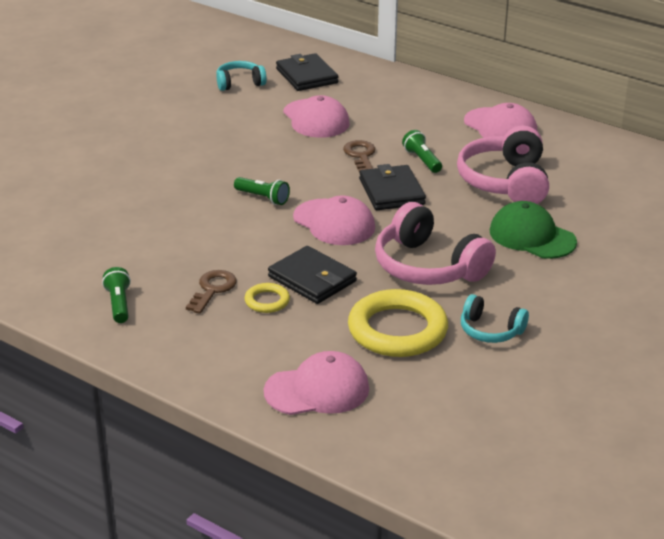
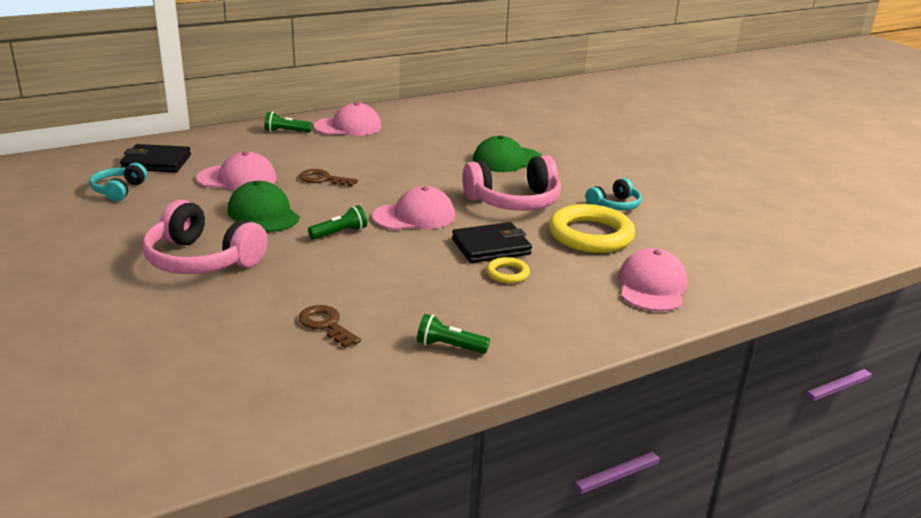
camera: 65 degrees left, 5 degrees down
(212, 289) = (467, 293): brown key -> brown key (326, 324)
(262, 153) = (263, 214): none -> green cap
(391, 192) = (393, 184): black wallet -> none
(422, 160) = (360, 162): green flashlight -> green flashlight (286, 131)
(505, 182) = (426, 147): pink headphones -> pink headphones (202, 260)

